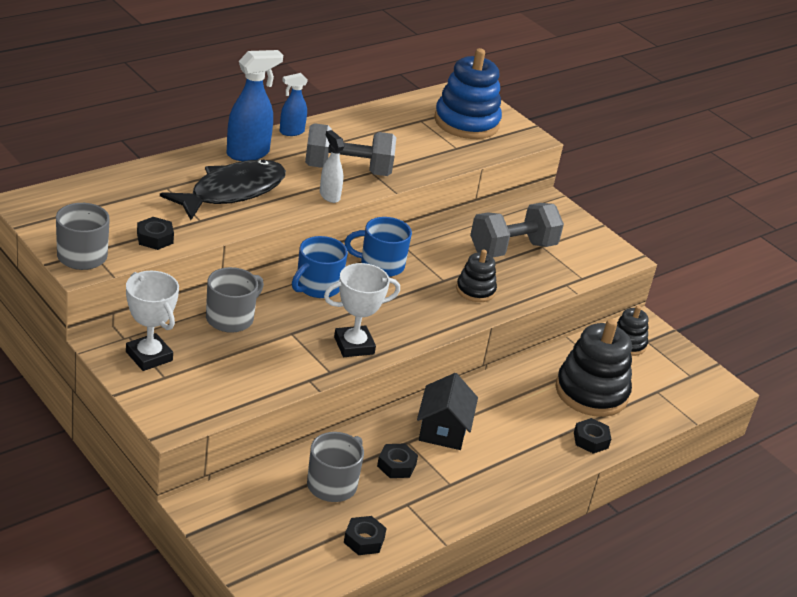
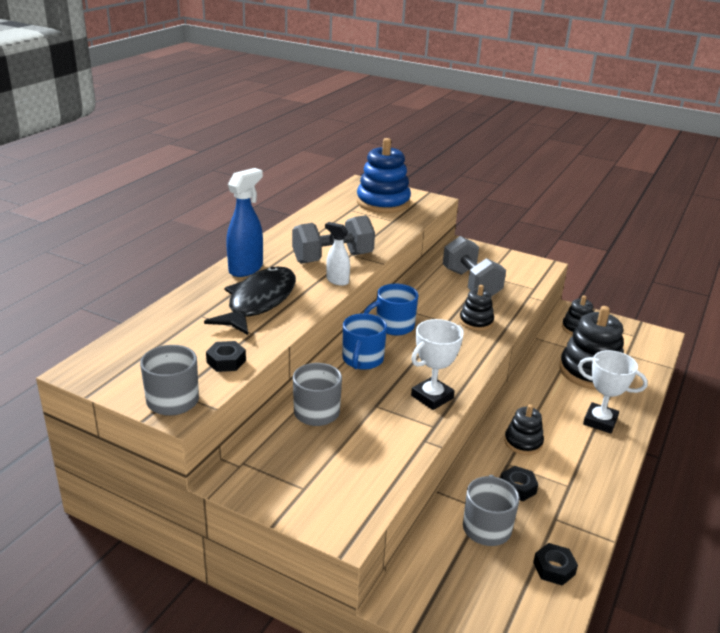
camera: 20 degrees left, 5 degrees down
(149, 356) = (275, 474): white trophy -> white trophy (600, 421)
(291, 132) = (265, 244): blue spray bottle -> none
(443, 430) = (523, 442): black house -> black stacking toy
(512, 249) = (471, 284): grey dumbbell -> grey dumbbell turned 60 degrees counterclockwise
(591, 440) = (624, 407): black nut -> none

